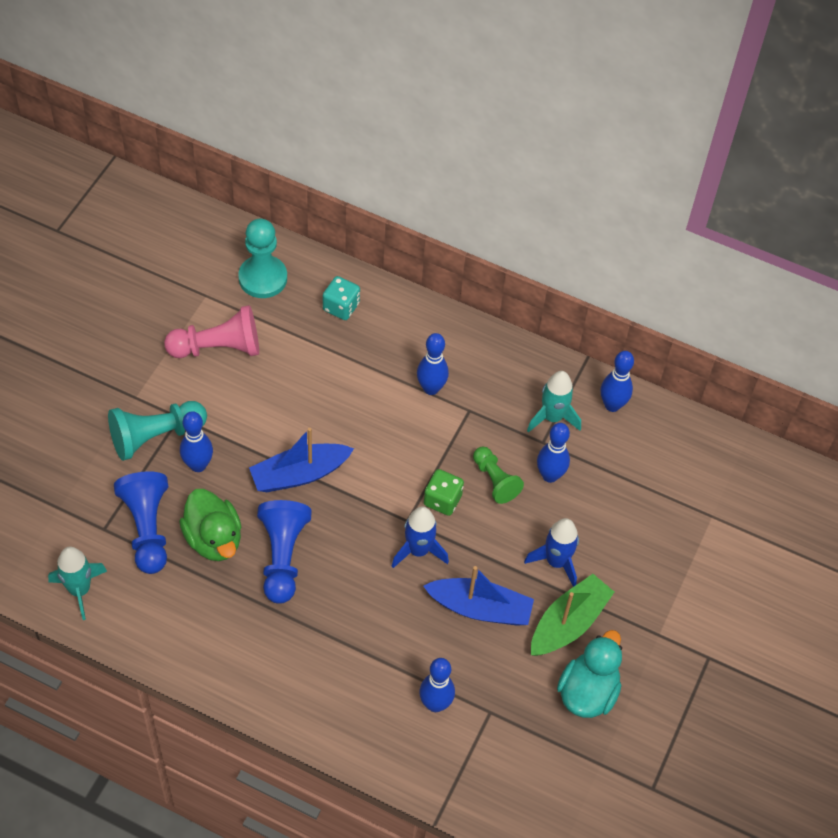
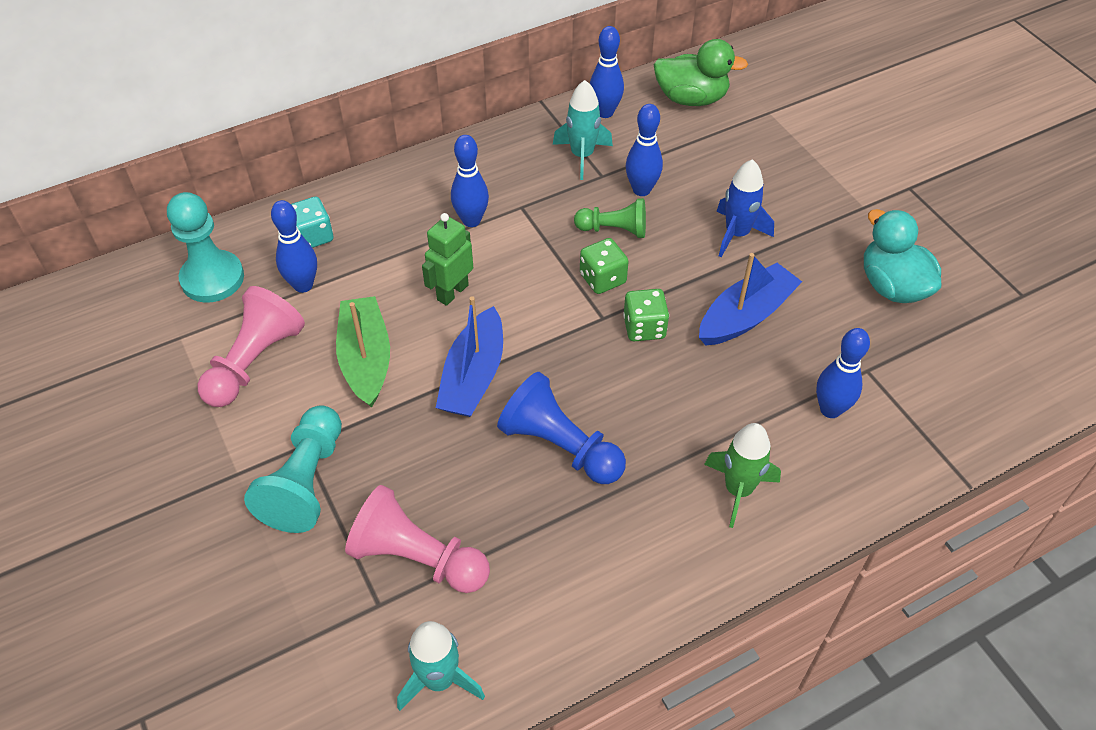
camera: 50 degrees left, 5 degrees down
(147, 528) = (417, 557): blue pawn -> pink pawn
(198, 465) = (380, 461): blue bowling pin -> blue bowling pin (303, 285)
(213, 539) = (485, 498): green duck -> green duck (691, 98)
(325, 679) = (738, 490): none -> green rocket
(358, 418) = (452, 292): none -> green robot
(418, 550) = (644, 327): blue rocket -> green dice
(568, 623) = (809, 260): green boat -> green boat (366, 359)

